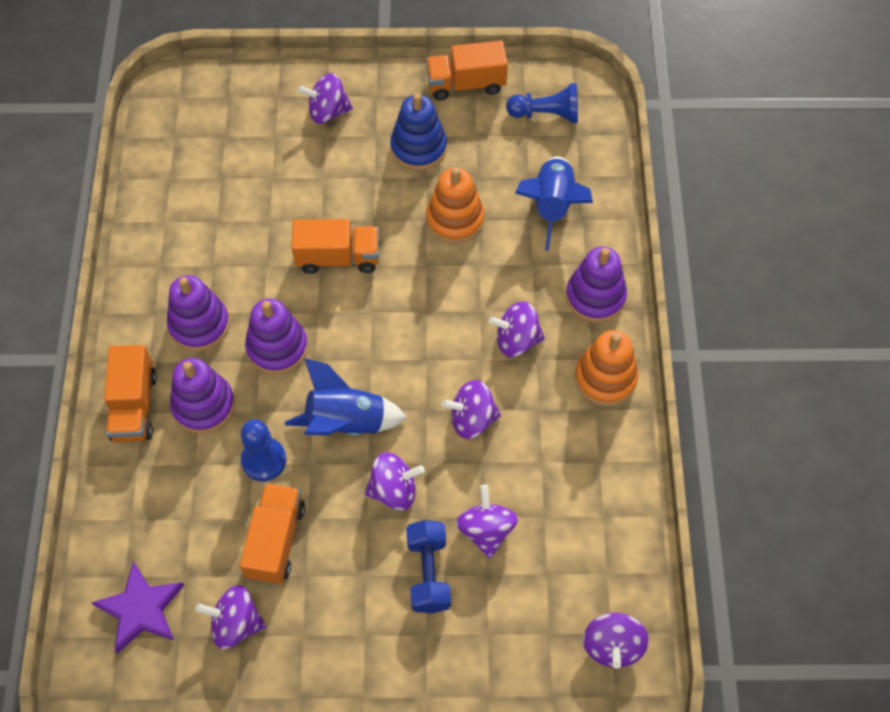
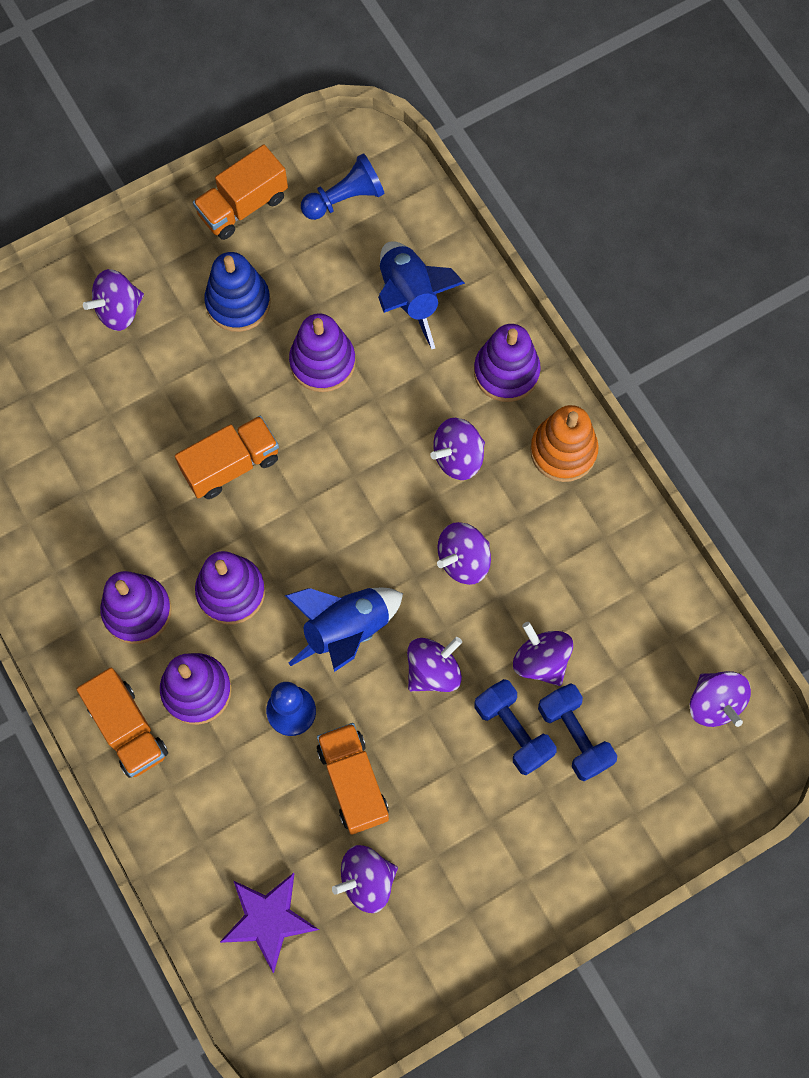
camera: 30 degrees left, 10 degrees up
(455, 219) = (322, 362): orange stacking toy -> purple stacking toy
(476, 605) = (574, 736): none -> blue dumbbell

